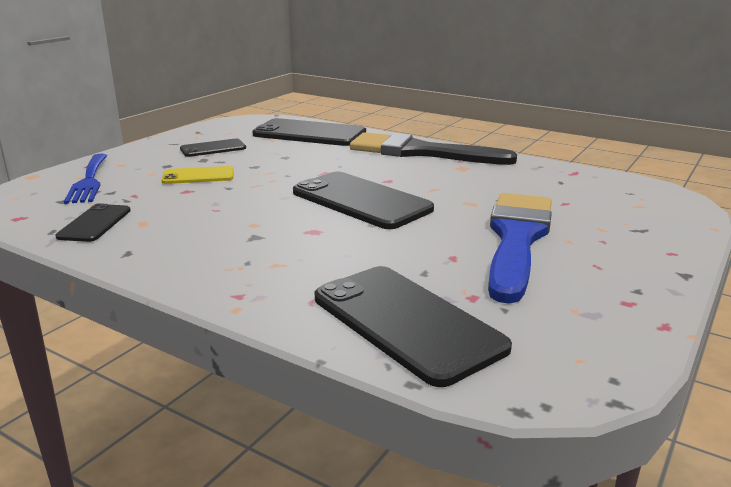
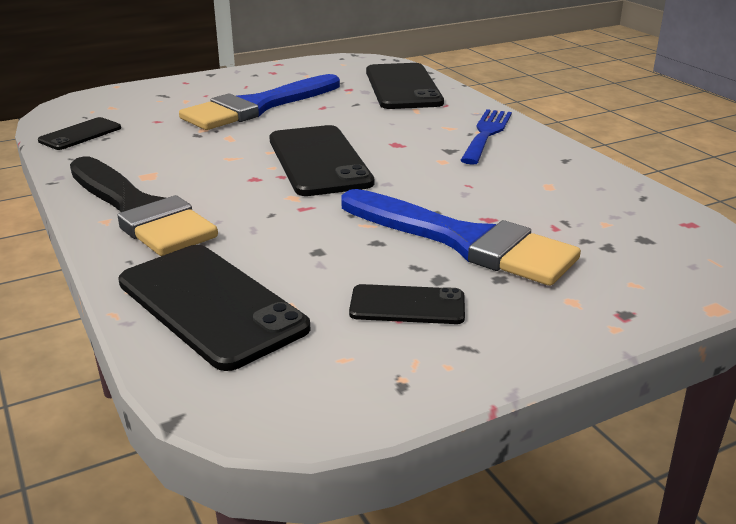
camera: 150 degrees left, 5 degrees up
(89, 181) = (618, 270): blue fork -> blue fork (486, 134)
(95, 223) = (599, 196): black phone -> black phone (80, 134)
(198, 176) = (463, 241): yellow phone -> blue brush

